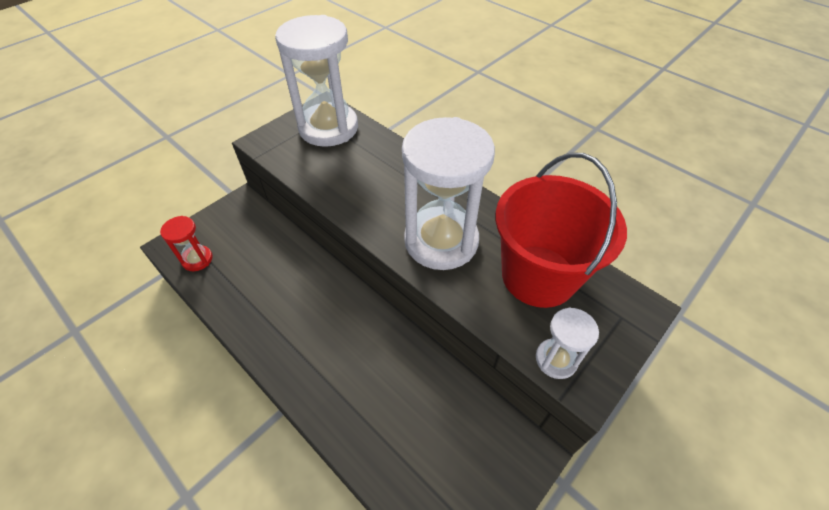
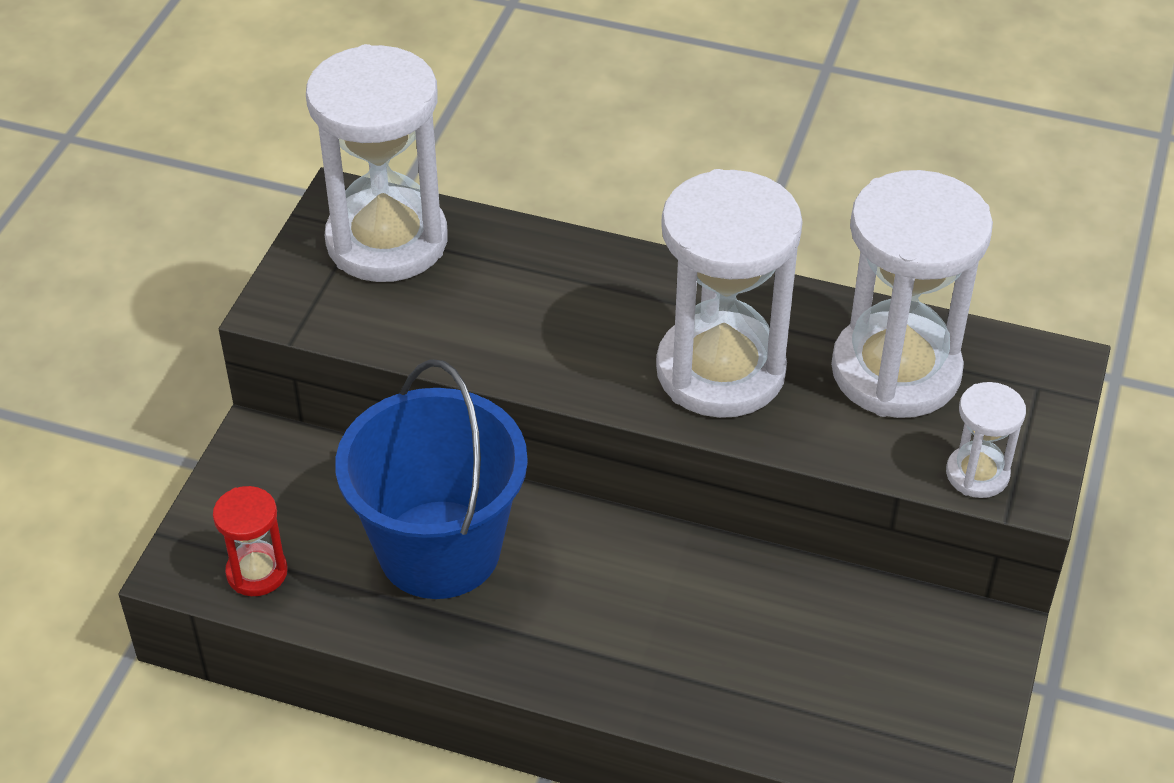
camera: 25 degrees left, 5 degrees down
(279, 280) = (439, 549): none -> blue bucket
(538, 276) = (895, 371): red bucket -> white hourglass

